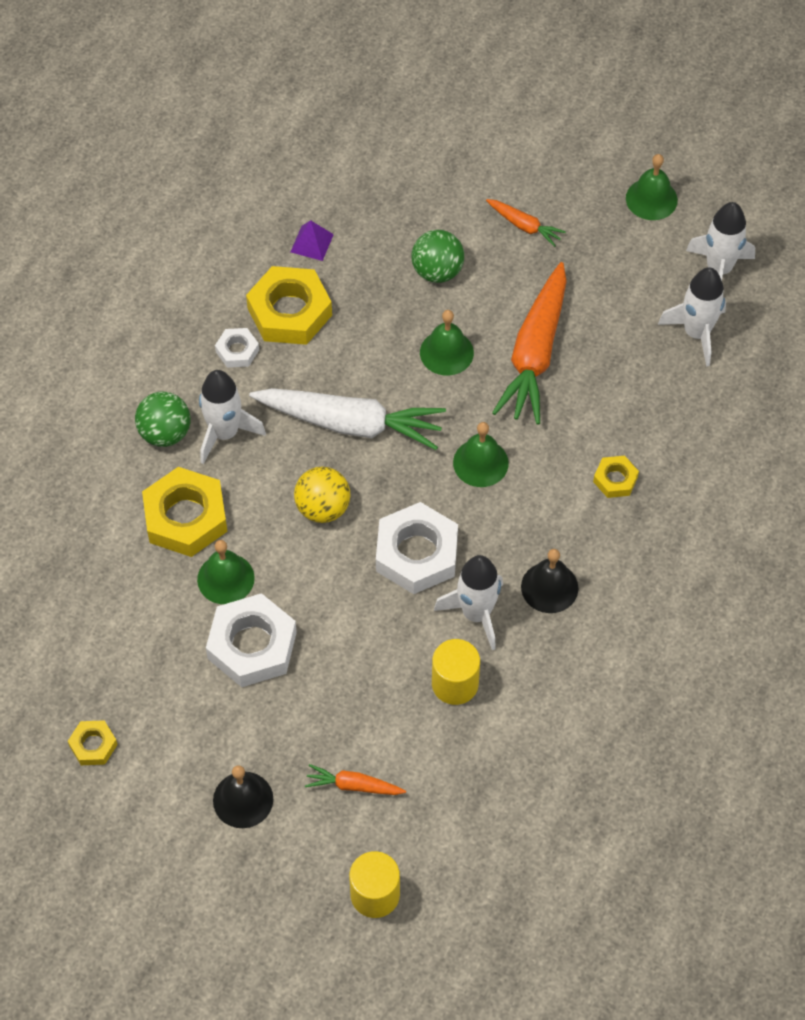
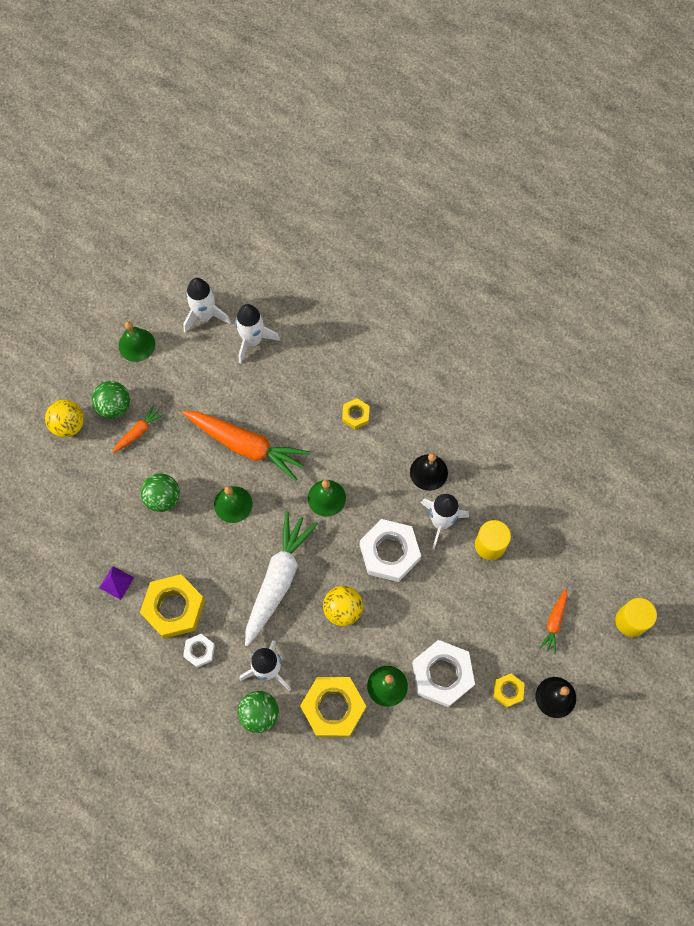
camera: 80 degrees left, 10 degrees up
(93, 745) = (503, 796): yellow nut -> yellow nut (508, 691)
(515, 148) = (69, 425): none -> yellow ball
(554, 192) = (114, 406): none -> green ball

